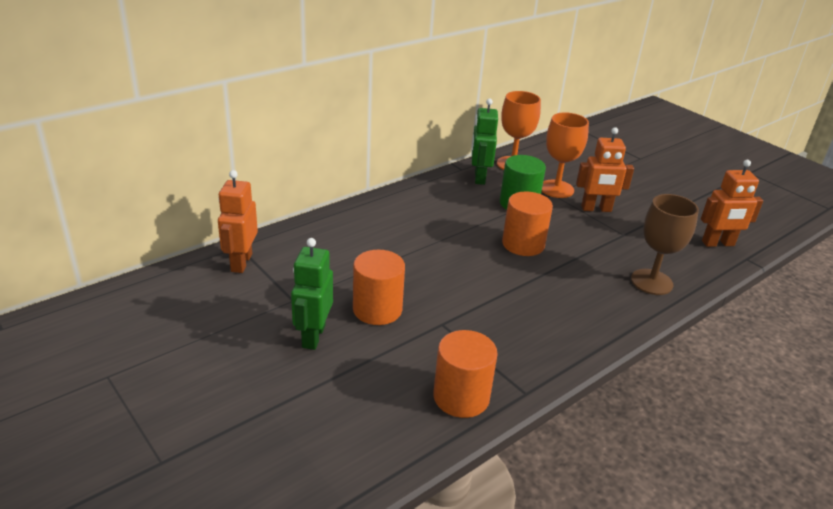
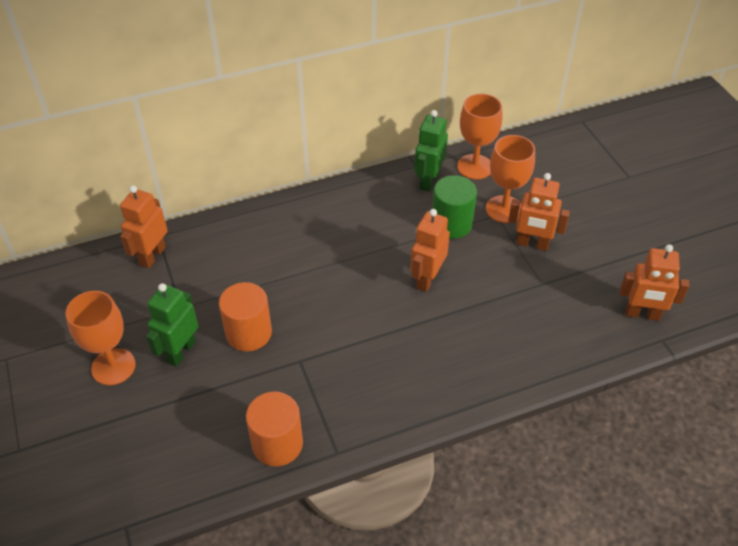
camera: 20 degrees right, 15 degrees up
(243, 362) = (113, 367): none -> orange goblet
(523, 244) = (427, 279): orange cylinder -> orange robot
(651, 282) = (534, 351): brown goblet -> none

